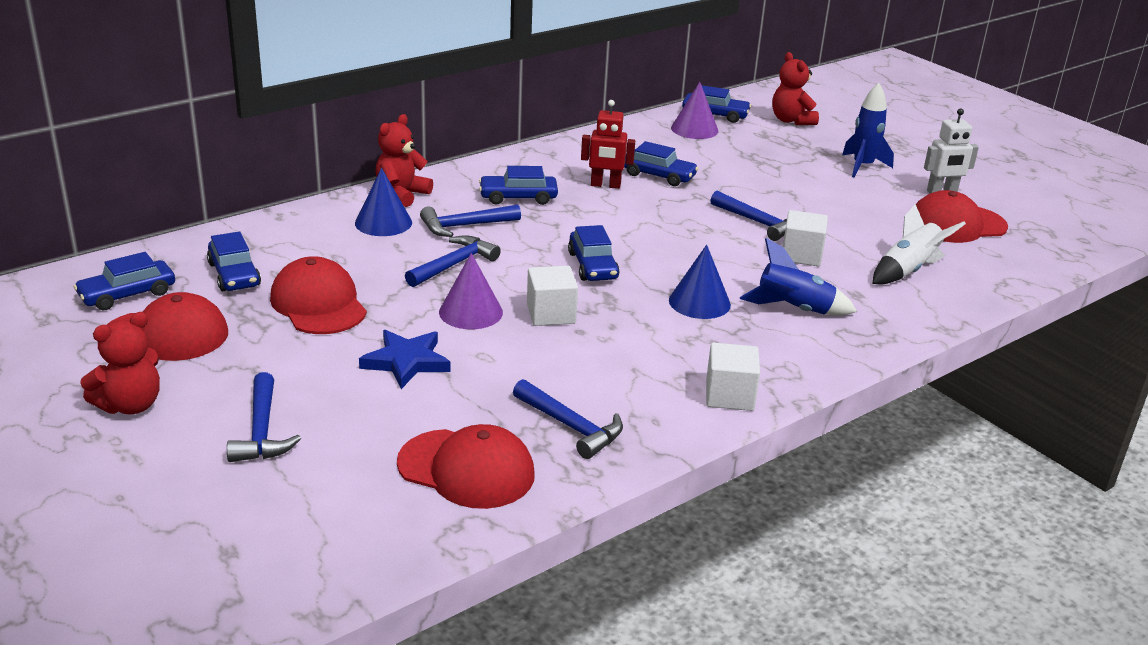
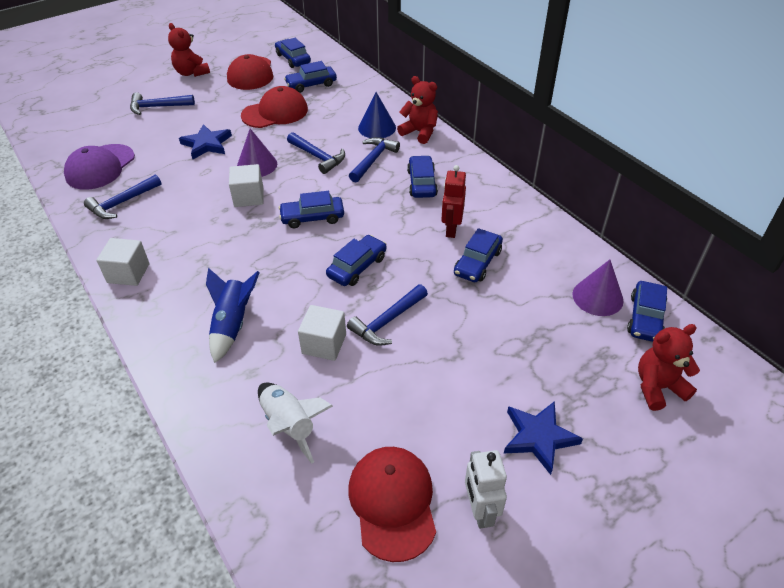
camera: 95 degrees right, 15 degrees up
(464, 226) = (373, 160): blue hammer -> blue hammer turned 45 degrees clockwise
(466, 469) = (100, 167): red cap -> purple cap
(679, 237) = (357, 267): none -> blue car
(699, 302) = (252, 269): blue cone -> none
(862, 166) = (538, 437): blue rocket -> blue star

